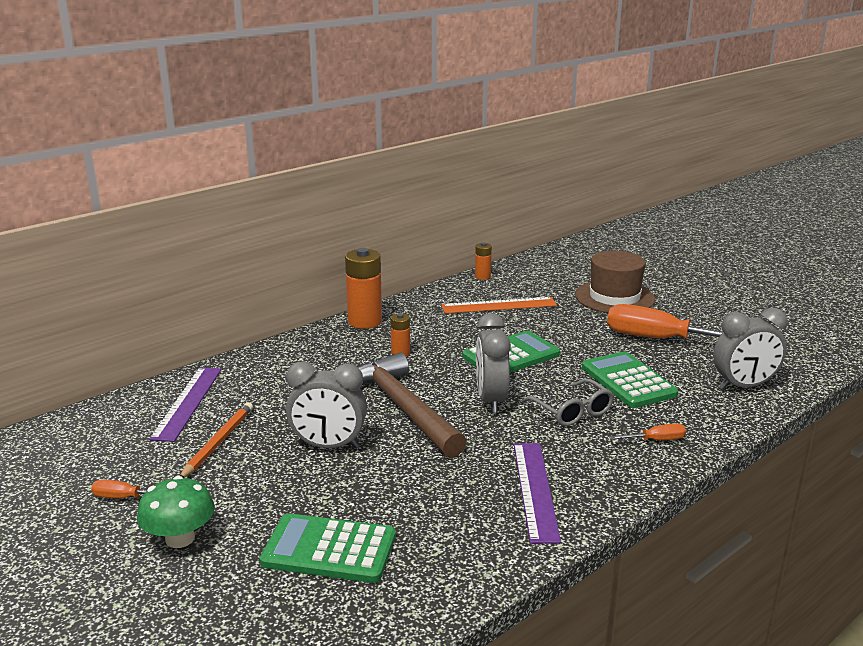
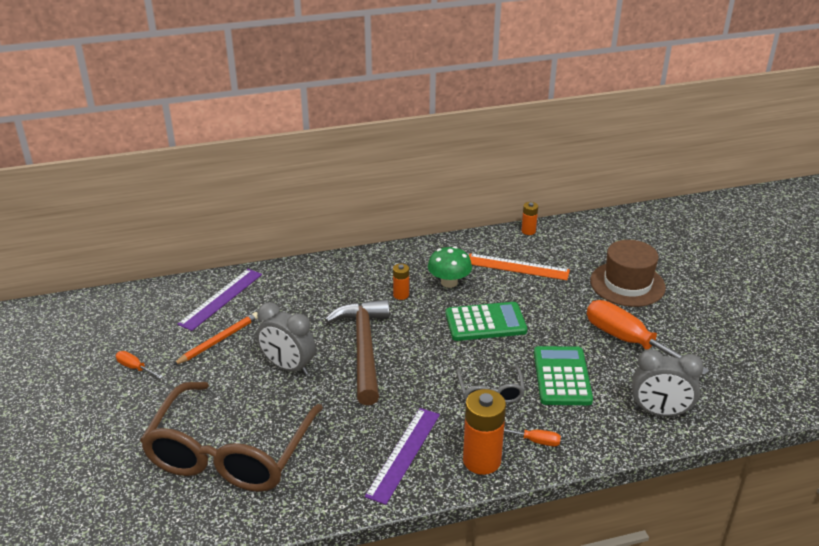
camera: 25 degrees right, 10 degrees up
(180, 538) = (147, 411): green mushroom -> green mushroom (449, 282)
(329, 550) = (230, 453): green calculator -> brown glasses
(365, 321) = (396, 255): orange battery -> orange battery (482, 460)
(491, 400) = (435, 362): grey clock -> none

